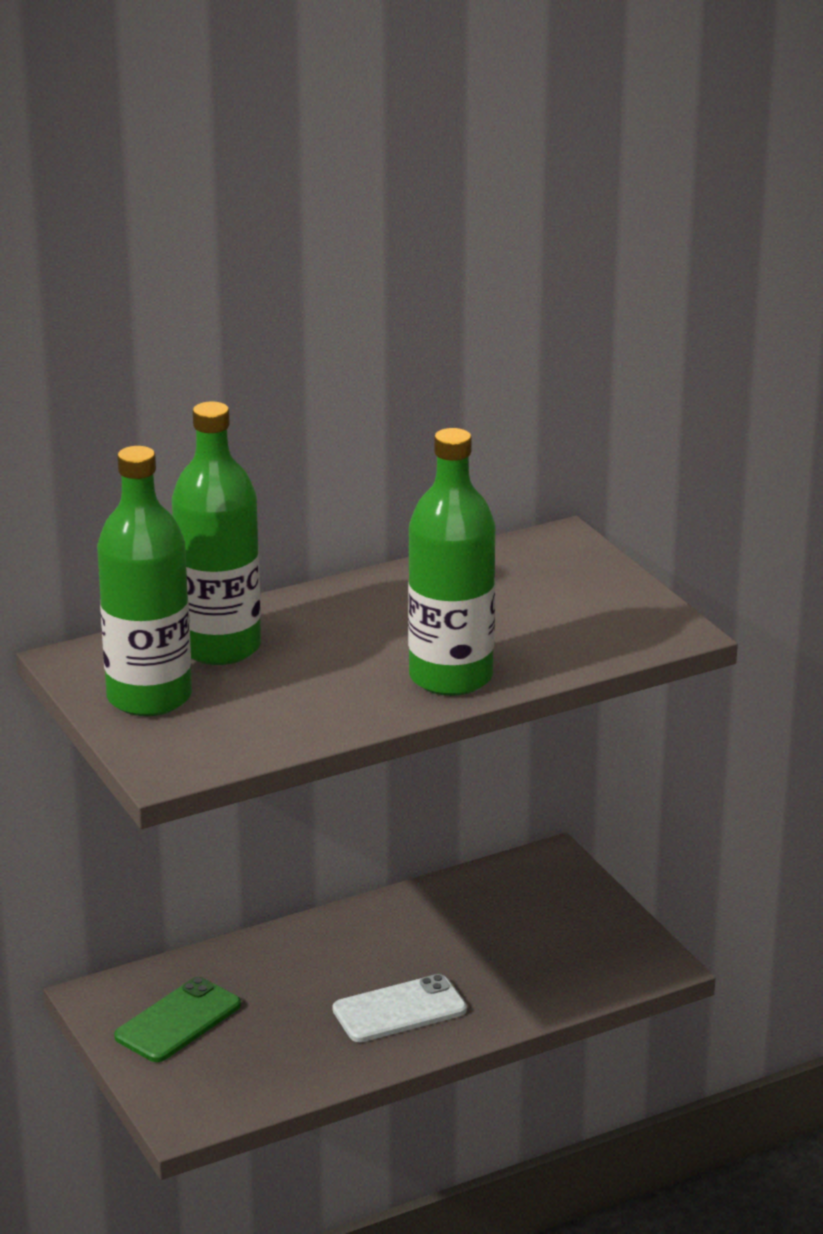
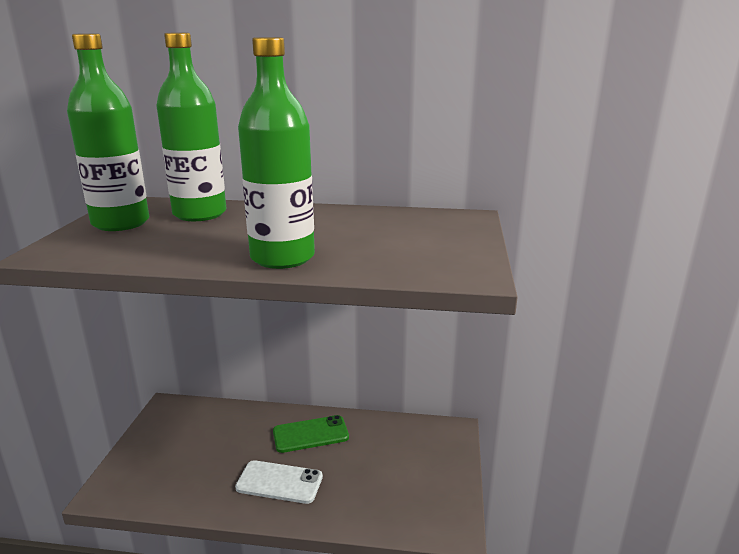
camera: 35 degrees right, 5 degrees down
(178, 1021) = (178, 435): green phone -> green phone (310, 434)

